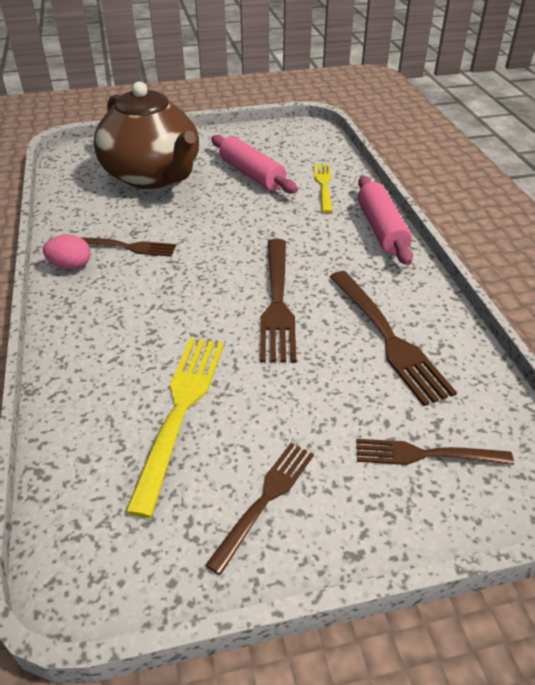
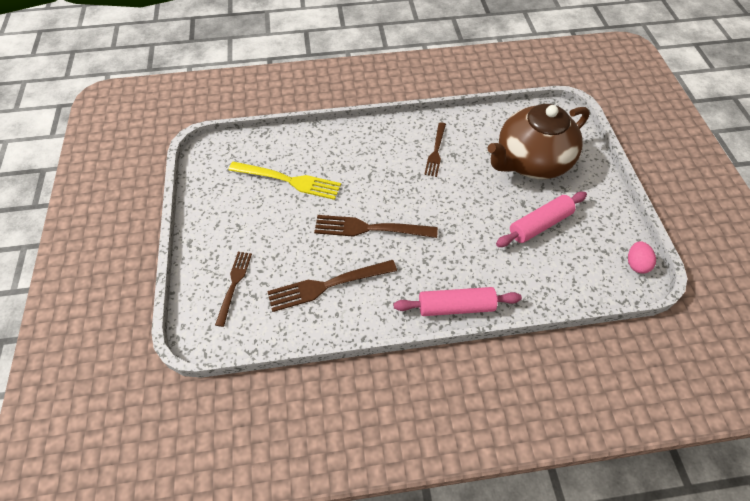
camera: 95 degrees right, 15 degrees up
(71, 266) = (416, 127): pink egg -> pink egg (636, 264)
(265, 500) = (226, 212): brown fork -> none
(323, 185) = (524, 275): yellow fork -> none

